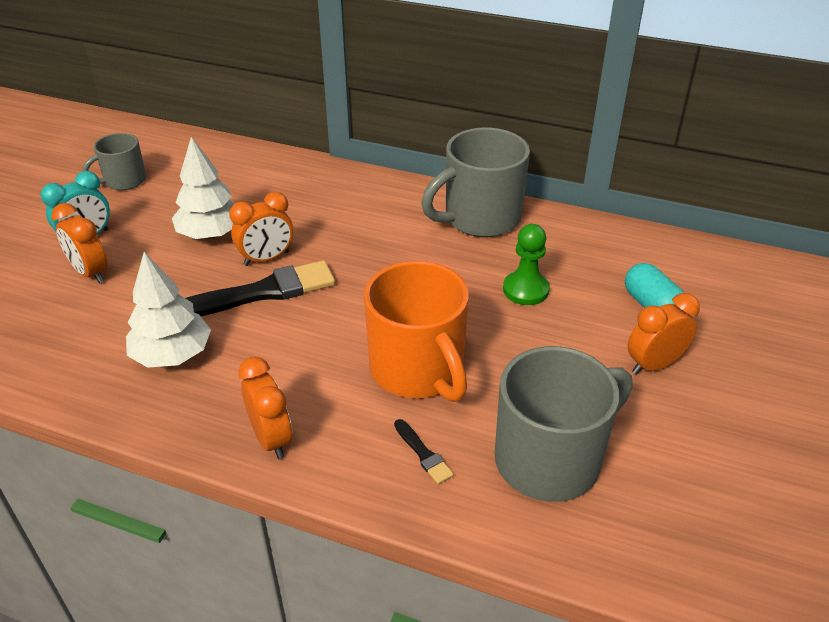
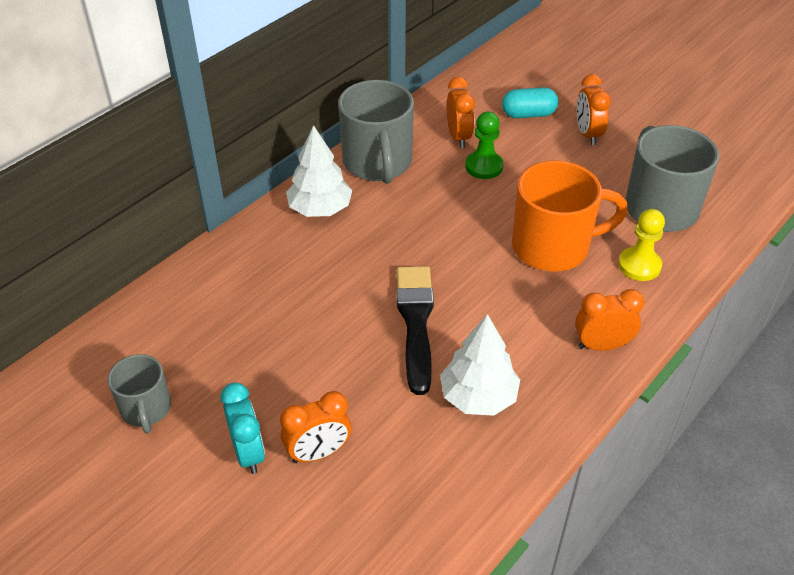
camera: 70 degrees left, 5 degrees up
(211, 234) = (301, 345): white tree -> white tree (320, 209)
(266, 258) = (365, 310): orange clock -> orange clock (458, 137)
(423, 454) = (639, 265): black brush -> yellow pawn

